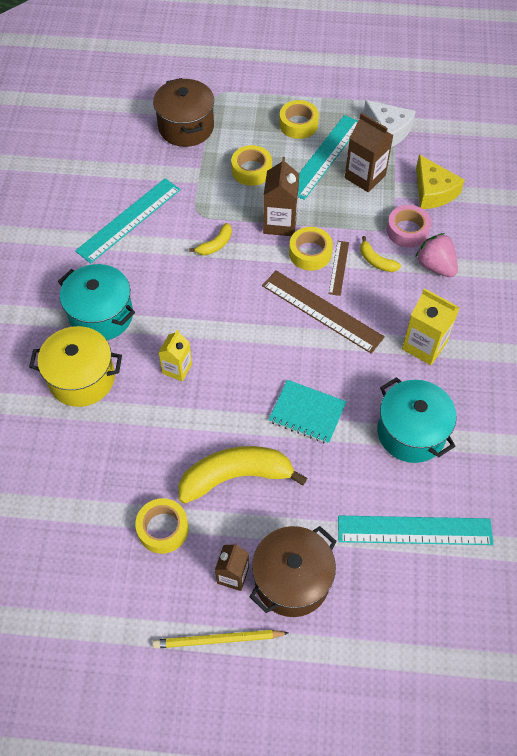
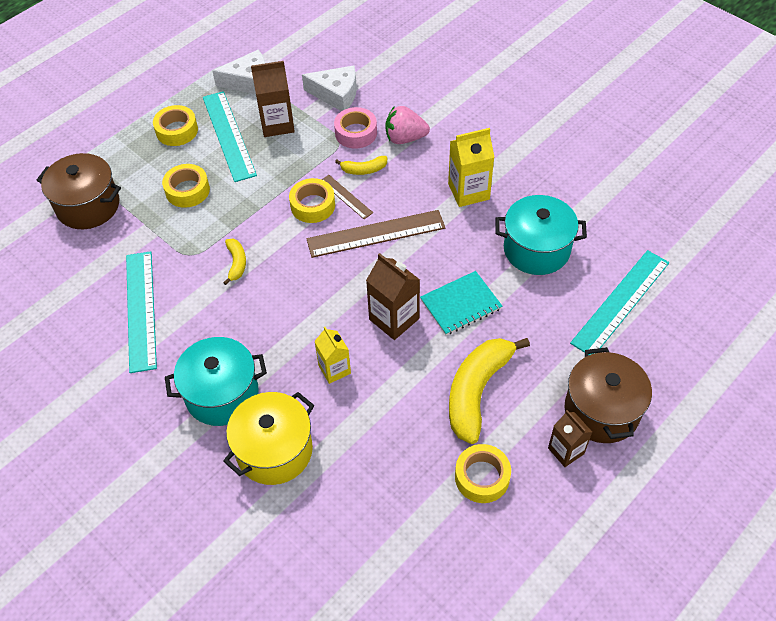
camera: 50 degrees left, 5 degrees down
(218, 640) = (615, 498): yellow pencil -> none
(280, 223) = (262, 206): brown carton -> brown carton (394, 319)
(433, 191) = (336, 94): yellow cheese -> white cheese

